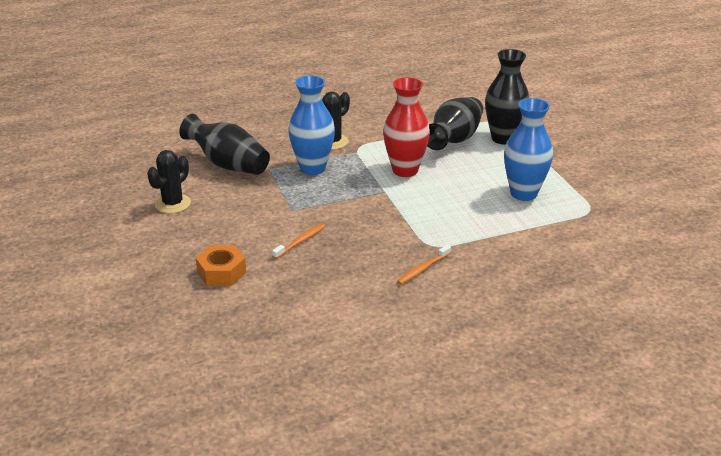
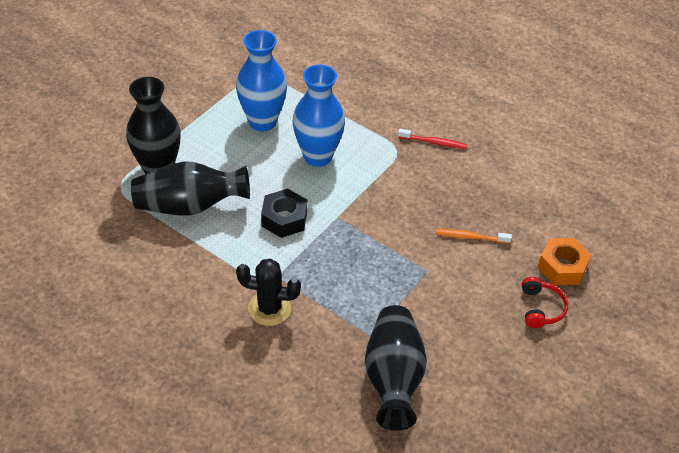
camera: 125 degrees left, 15 degrees up
(173, 204) = (505, 378): black cactus -> none
(201, 244) = (541, 308): none -> red headphones
(312, 168) = (339, 296): blue vase -> blue vase (318, 156)
(405, 170) = (284, 219): red vase -> black nut
(423, 269) = (434, 142): orange toothbrush -> red toothbrush

